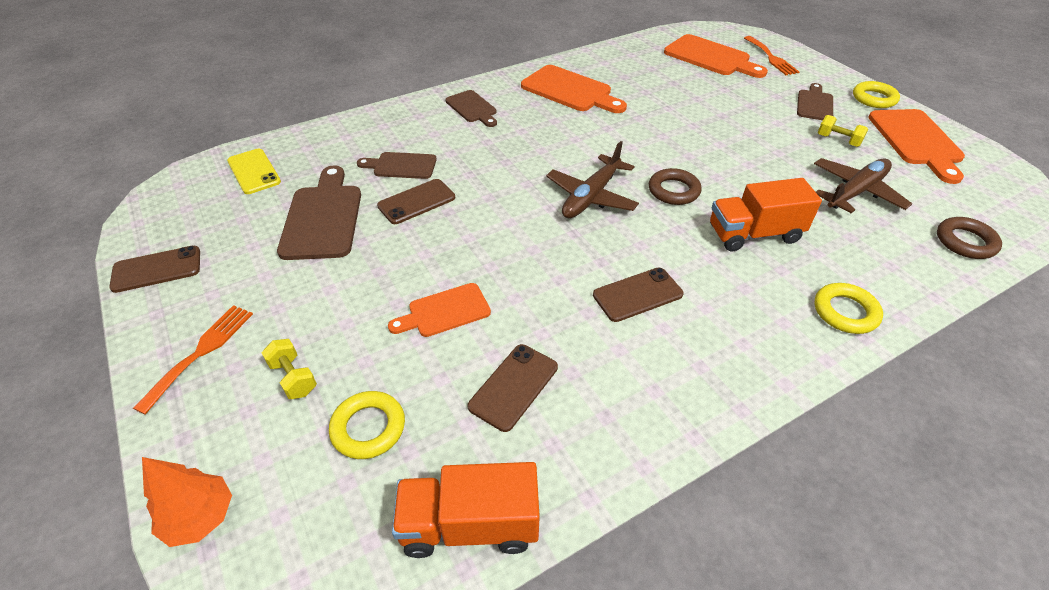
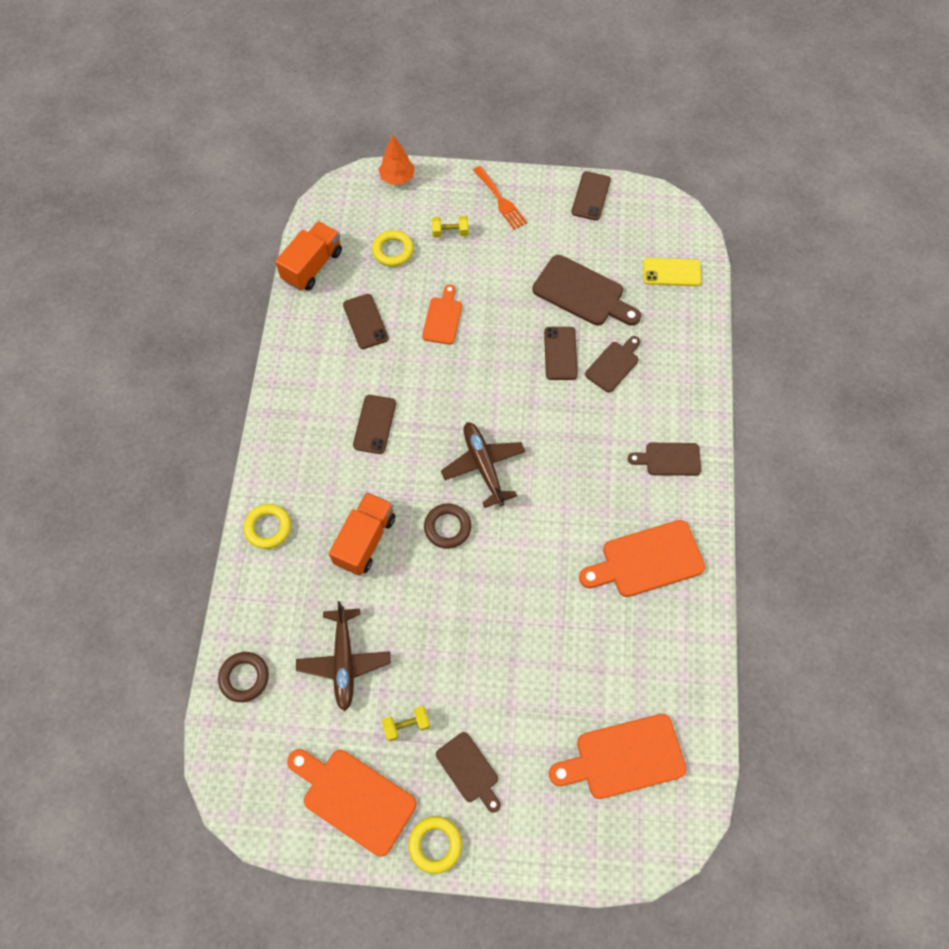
camera: 125 degrees right, 20 degrees up
(771, 57) = (580, 826): orange fork -> none

